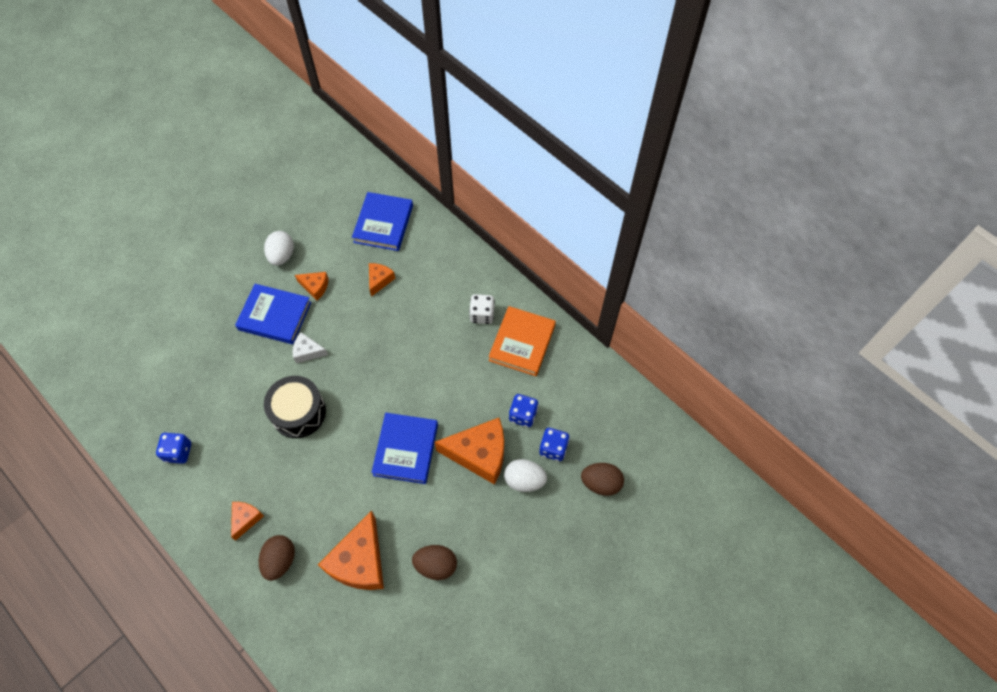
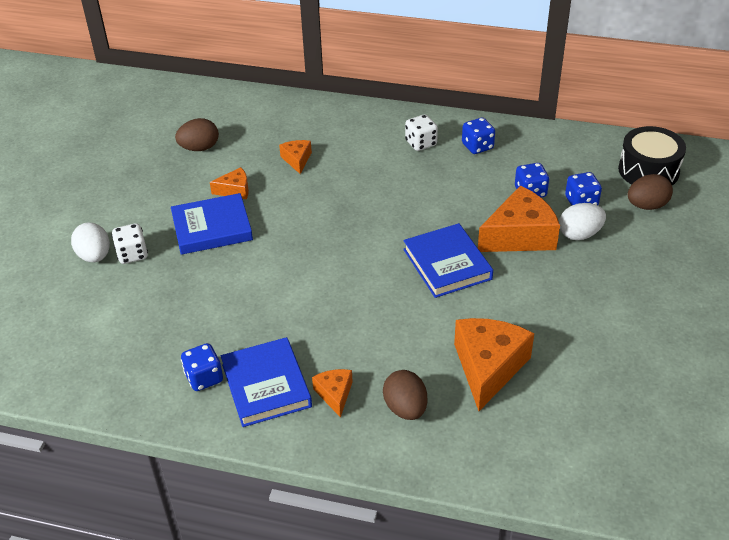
camera: 30 degrees left, 20 degrees down
(208, 311) = (132, 254): none -> white dice
(282, 255) = (176, 182): white egg -> white egg (94, 256)
(298, 412) = (309, 286): black drum -> black drum (648, 170)
(307, 351) = (274, 239): white cheese -> none
(359, 561) = (488, 367): orange cheese -> orange cheese turned 150 degrees counterclockwise
(383, 224) = (261, 121): blue book -> blue book (266, 385)
(436, 565) = (565, 332): brown egg -> brown egg (199, 148)
(522, 343) = (477, 146): orange book -> blue dice

